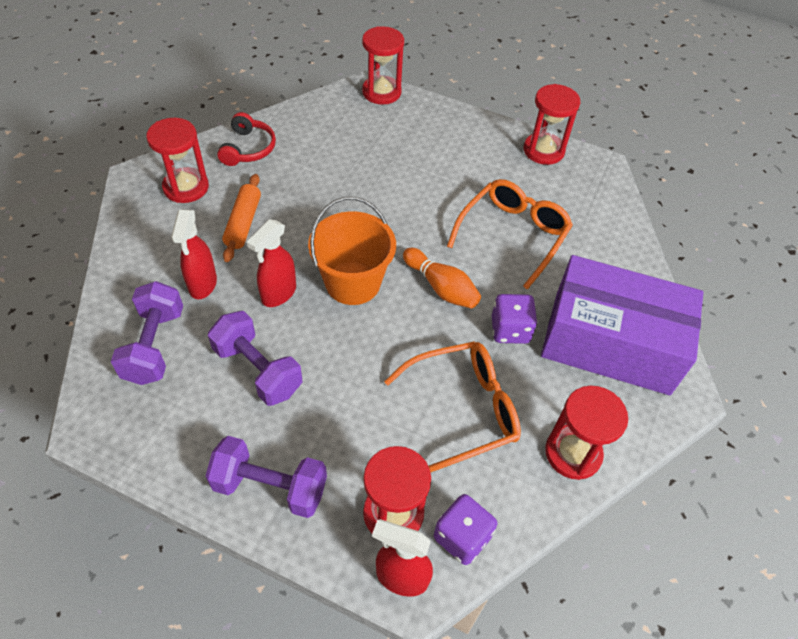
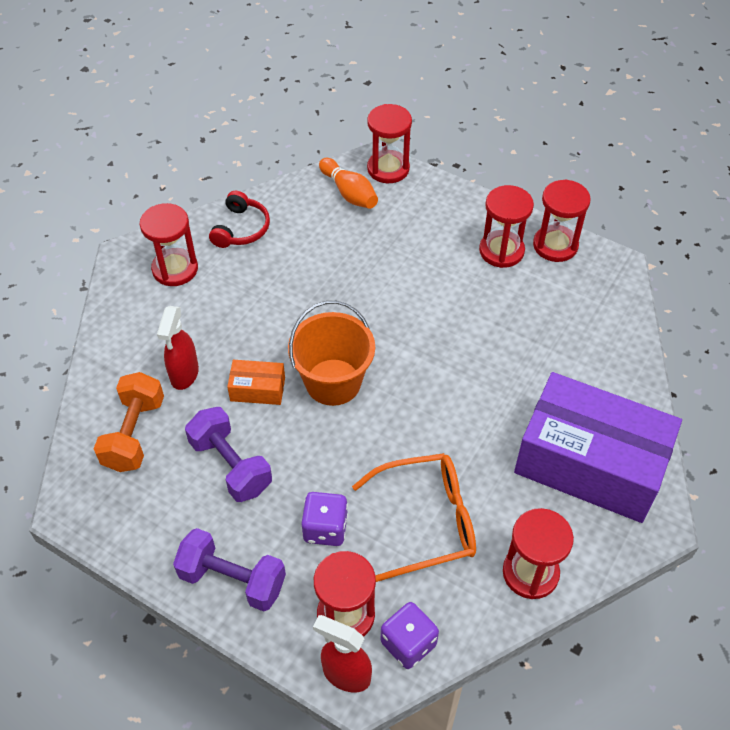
camera: 10 degrees right, 0 degrees up
(154, 346) = (134, 434): purple dumbbell -> orange dumbbell
(243, 223) = (229, 311): orange rolling pin -> none
(278, 294) = (257, 389): red spray bottle -> orange box
(441, 287) = (422, 393): orange bowling pin -> orange bowling pin (349, 193)
(496, 157) = (501, 251): none -> red hourglass
(510, 330) = (487, 443): purple dice -> purple dice (325, 528)
(513, 235) = (506, 340): orange glasses -> none

